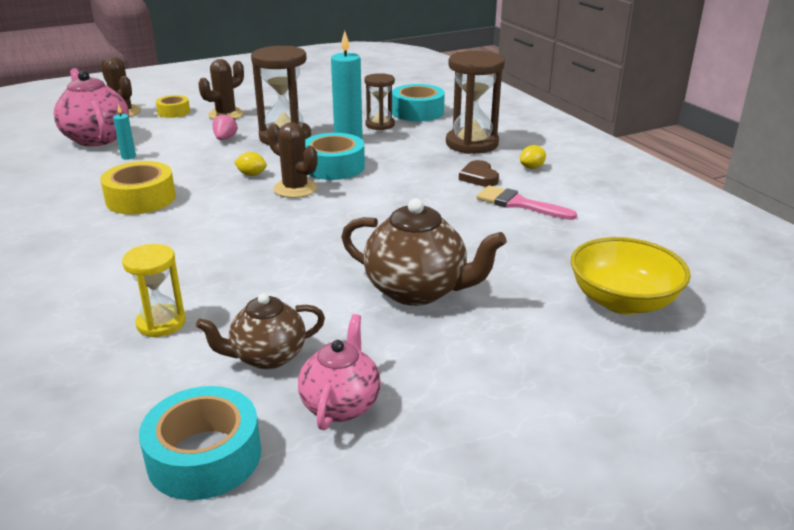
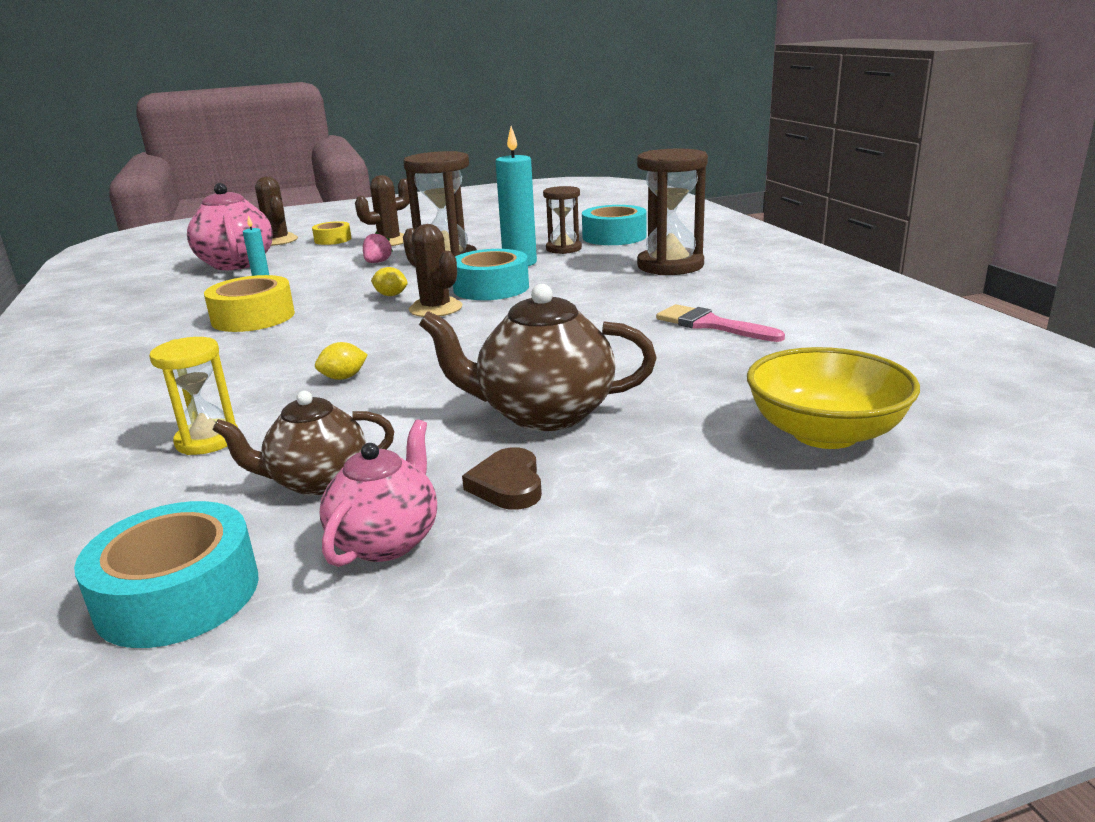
camera: 10 degrees right, 5 degrees down
(417, 290) = (543, 414): brown teapot -> brown teapot turned 150 degrees clockwise
(479, 177) = (668, 298): brown heart -> brown heart (508, 485)
(531, 167) = (740, 288): yellow lemon -> yellow lemon (343, 378)

